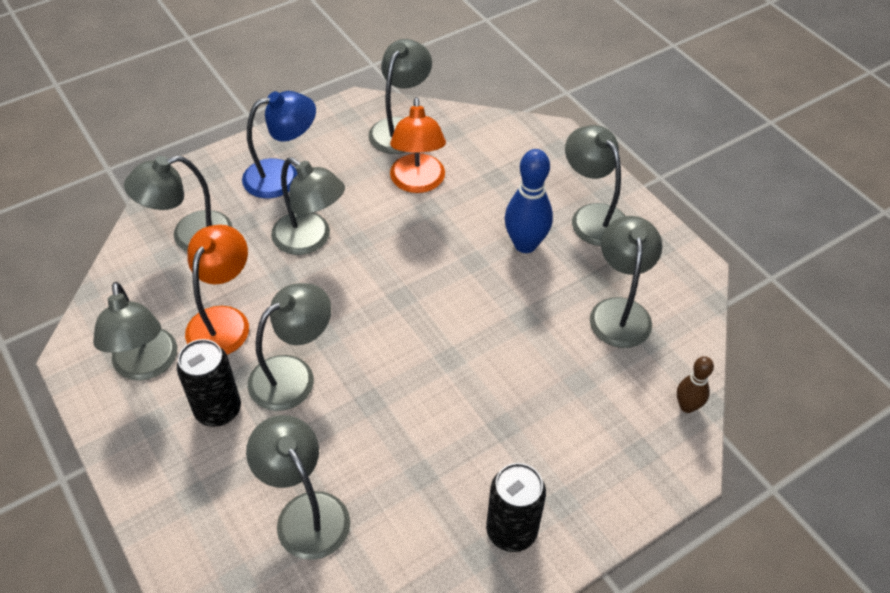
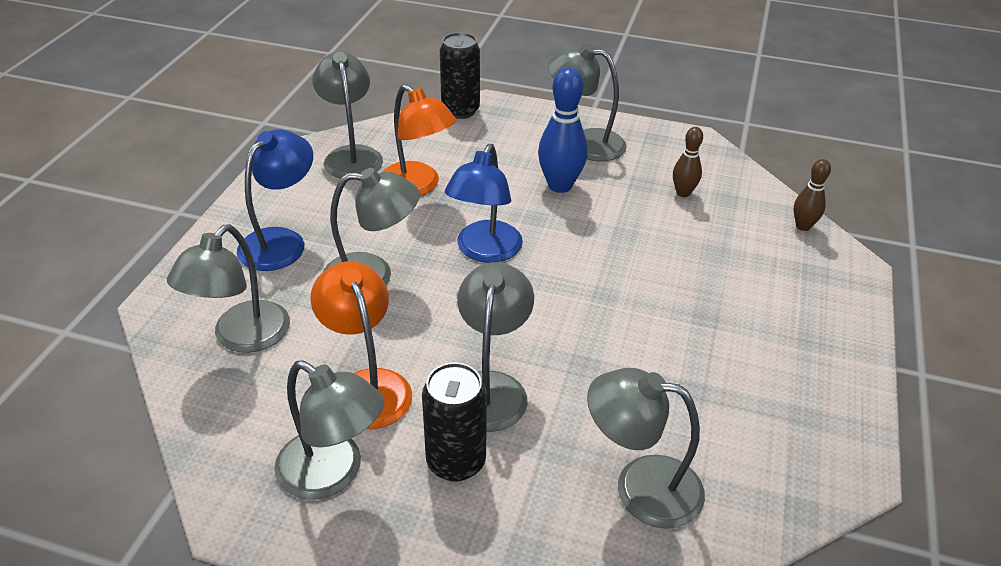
camera: 40 degrees left, 10 degrees down
(405, 267) = (484, 251): none -> blue lamp
(511, 531) = (805, 383): black can -> black can (460, 110)
(619, 311) = (683, 193): grey lamp -> brown bowling pin

